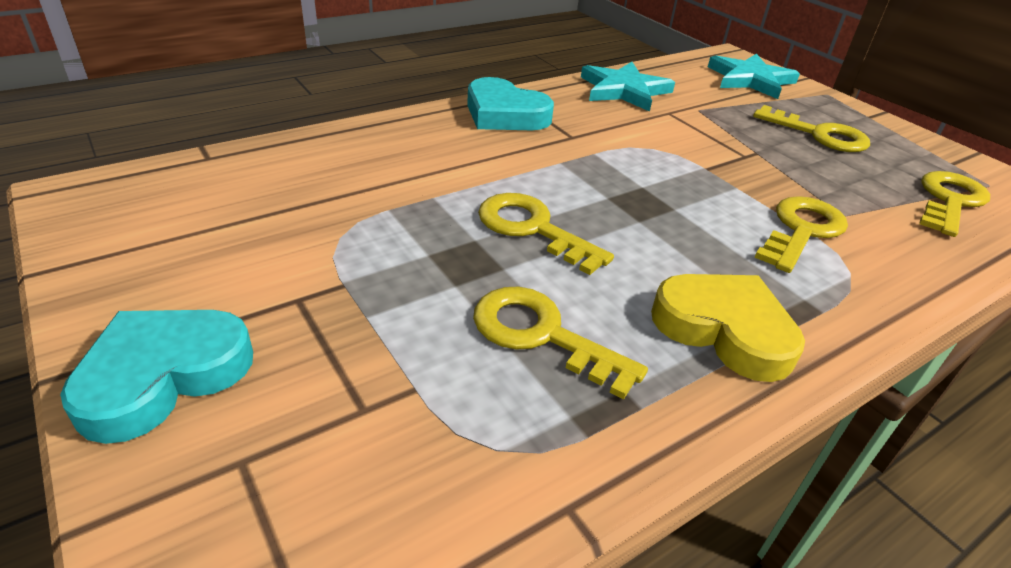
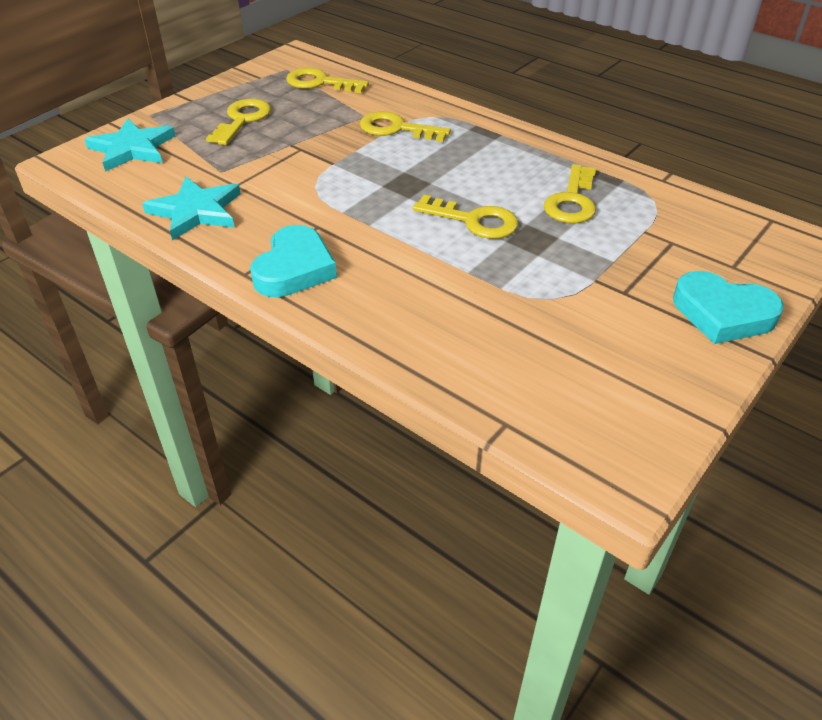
camera: 105 degrees left, 5 degrees up
(532, 229) = (474, 221): yellow key -> yellow key turned 90 degrees counterclockwise
(724, 330) = (517, 150): yellow heart -> none

